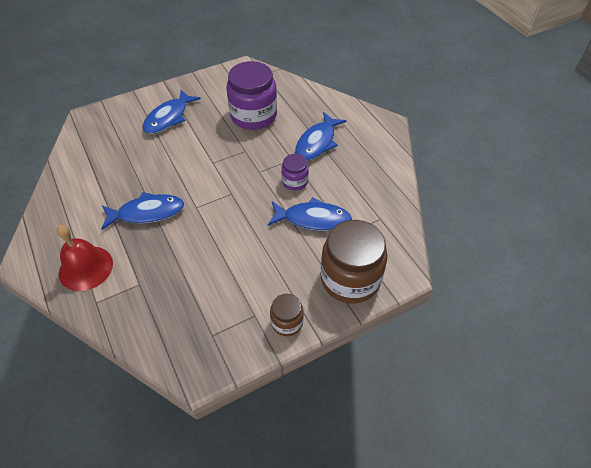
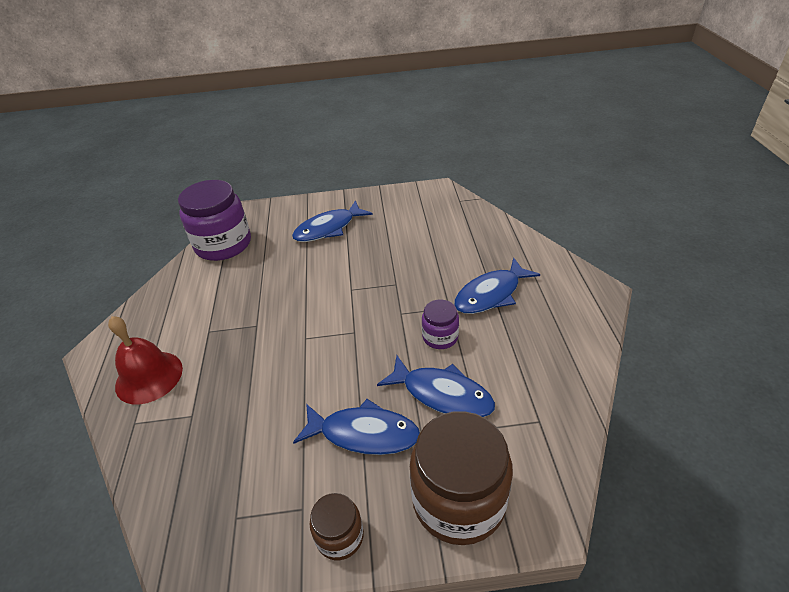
camera: 25 degrees right, 10 degrees down
(147, 213) = (248, 330): blue fish -> blue fish (364, 433)
(253, 115) = (425, 245): purple jar -> purple jar (223, 244)

